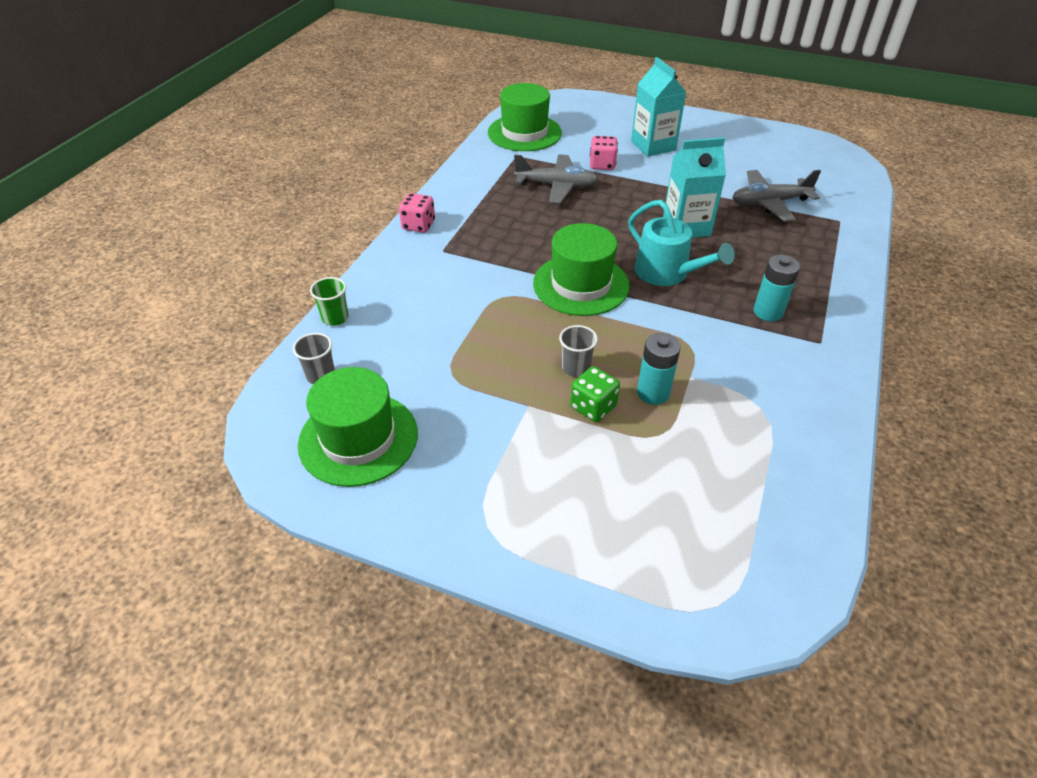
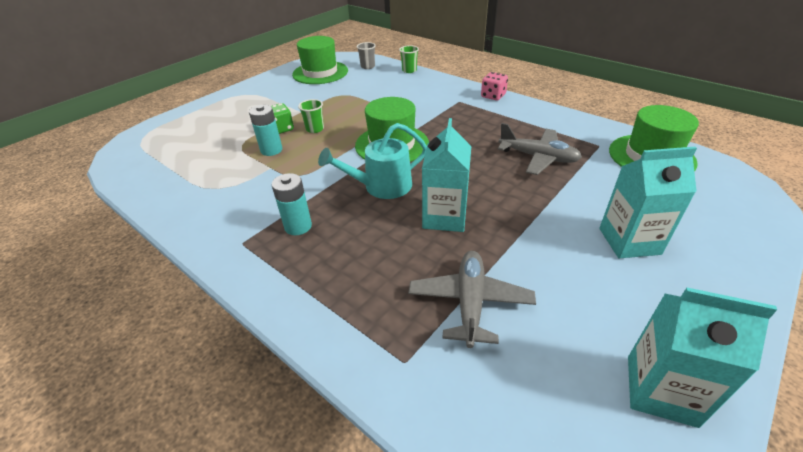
camera: 110 degrees right, 5 degrees down
(557, 186) = (538, 157): grey plane -> grey plane turned 90 degrees counterclockwise
(576, 368) = (315, 129): grey cup -> green cup
(602, 165) = (579, 191): pink dice -> none
(772, 141) = (661, 390): none -> turquoise carton

